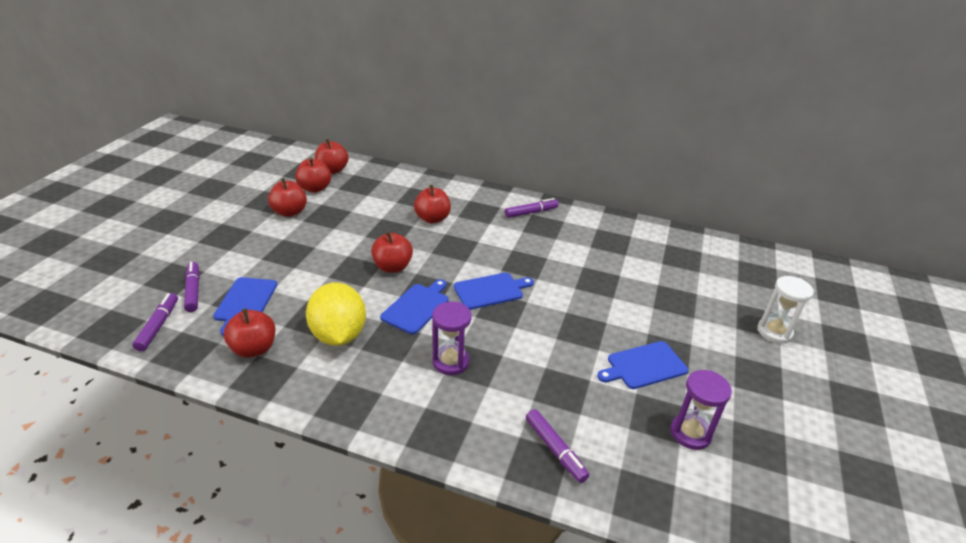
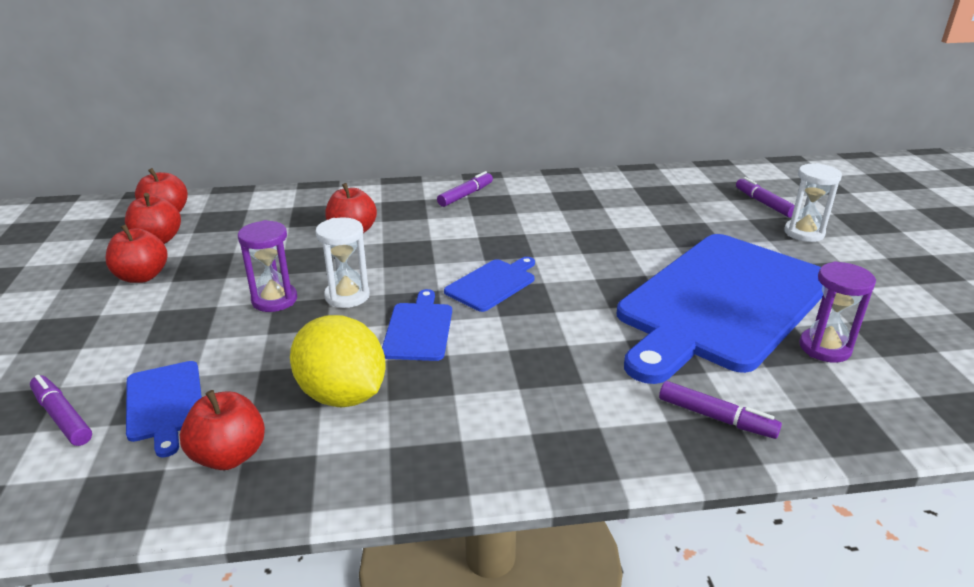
camera: 25 degrees left, 5 degrees down
(158, 326) = (37, 483): purple marker -> purple marker (764, 203)
(392, 267) = (347, 296): red apple -> white hourglass
(450, 362) = (515, 373): purple hourglass -> purple hourglass (274, 300)
(644, 366) = (721, 302): blue cutting board -> blue cutting board, size x2.48

